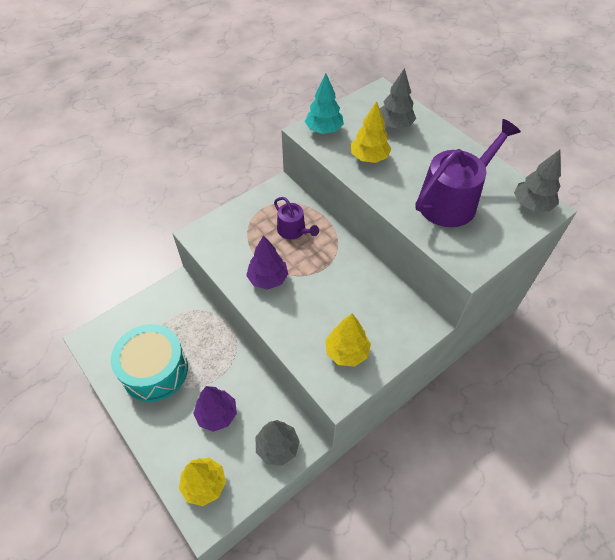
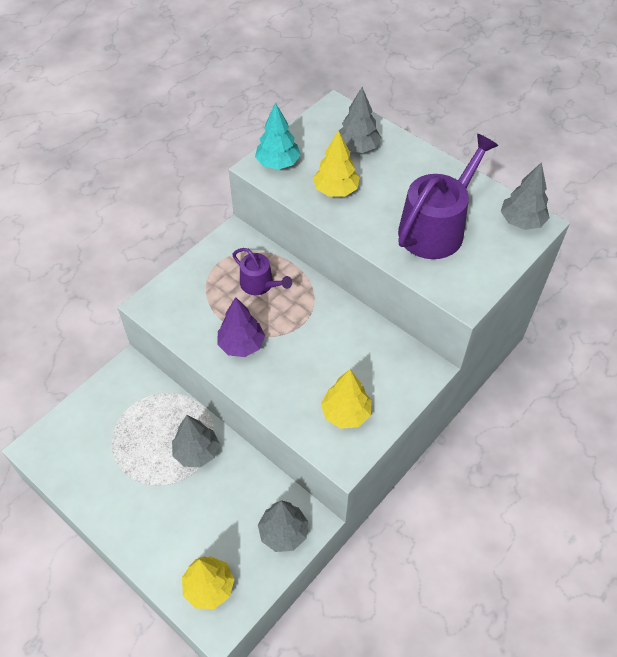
camera: 10 degrees left, 0 degrees up
(155, 370) = (123, 471): turquoise drum -> none
(217, 414) = (207, 509): purple tree -> none
(218, 364) = (196, 452): none -> grey tree

